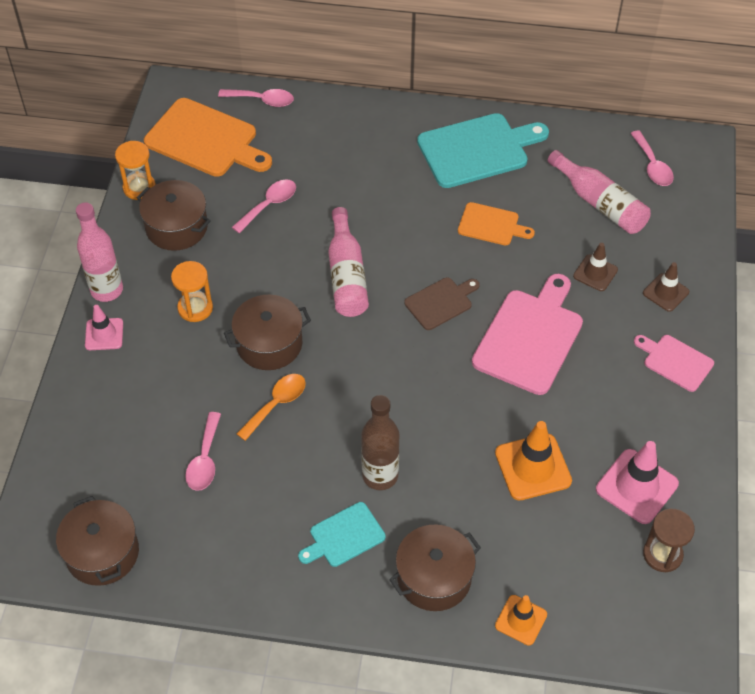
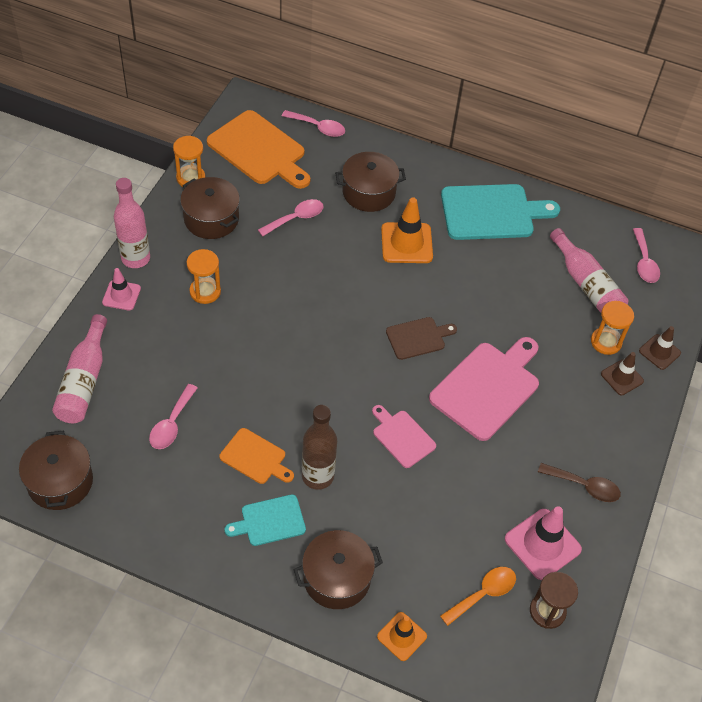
camera: 10 degrees right, 0 degrees up
(269, 344) = (258, 337): brown pot -> brown pot (369, 192)
(276, 404) = (248, 391): orange spoon -> orange spoon (483, 594)
(346, 275) = (343, 294): pink bottle -> pink bottle (84, 380)
(491, 225) = (483, 281): orange cutting board -> orange cutting board (255, 457)
(533, 467) = (454, 503): orange traffic cone -> orange traffic cone (406, 243)
(595, 273) = (563, 345): brown traffic cone -> brown traffic cone (659, 352)
(638, 259) = (606, 342): none -> orange hourglass
(661, 415) = (584, 486): none -> brown spoon
(675, 361) = (612, 441): pink cutting board -> pink cutting board (402, 437)

